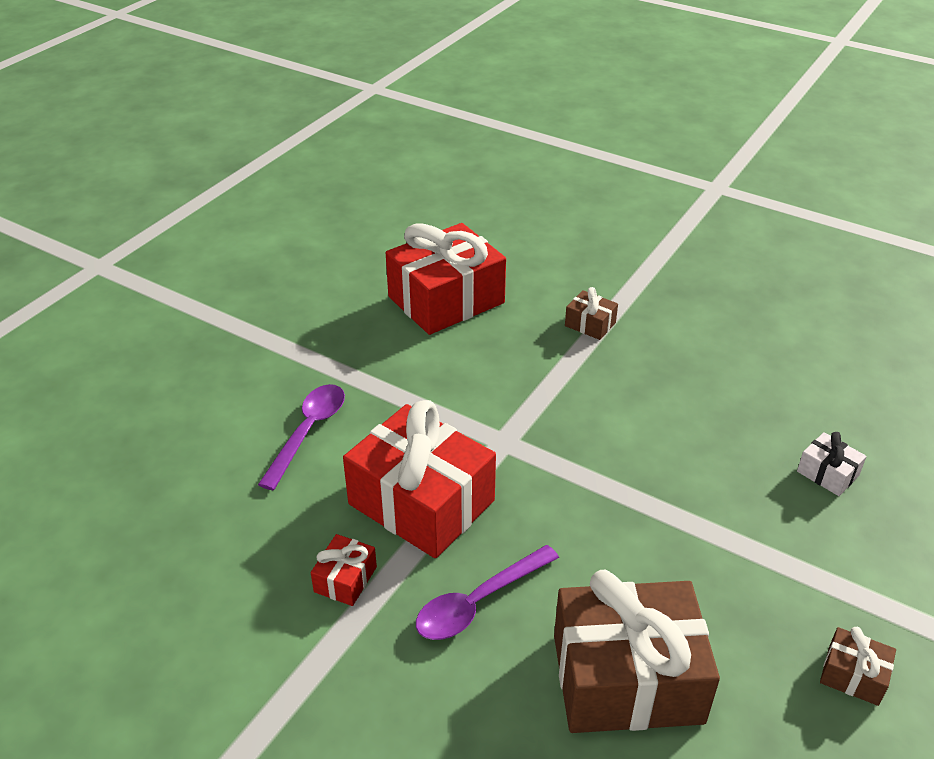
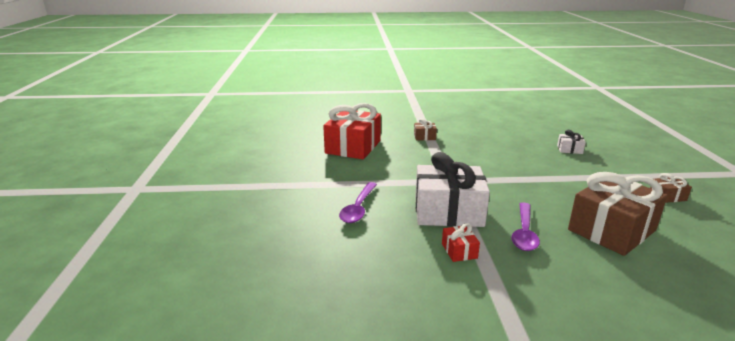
camera: 35 degrees left, 15 degrees down
(308, 431) = (358, 208): purple spoon -> purple spoon turned 150 degrees counterclockwise
(421, 502) = (448, 211): red gift -> white gift

